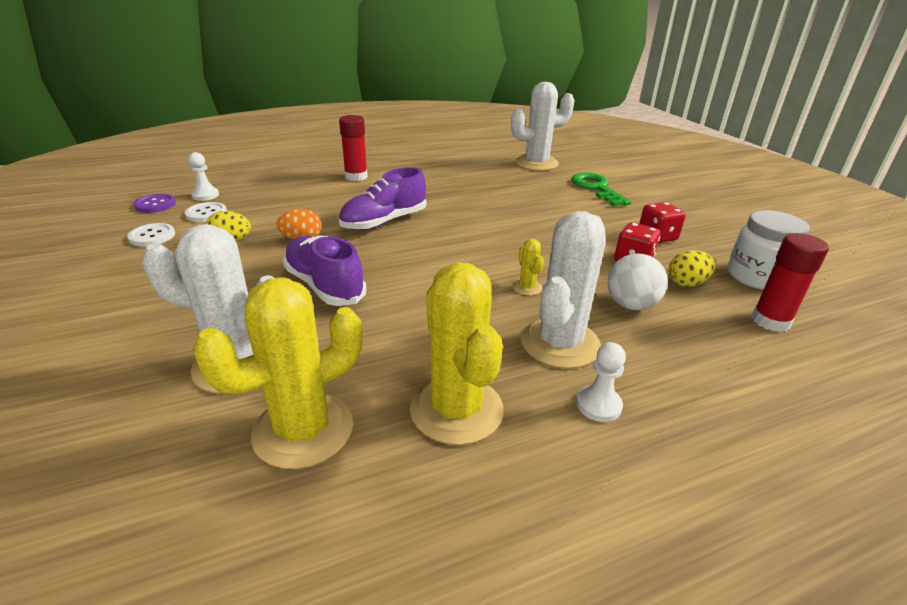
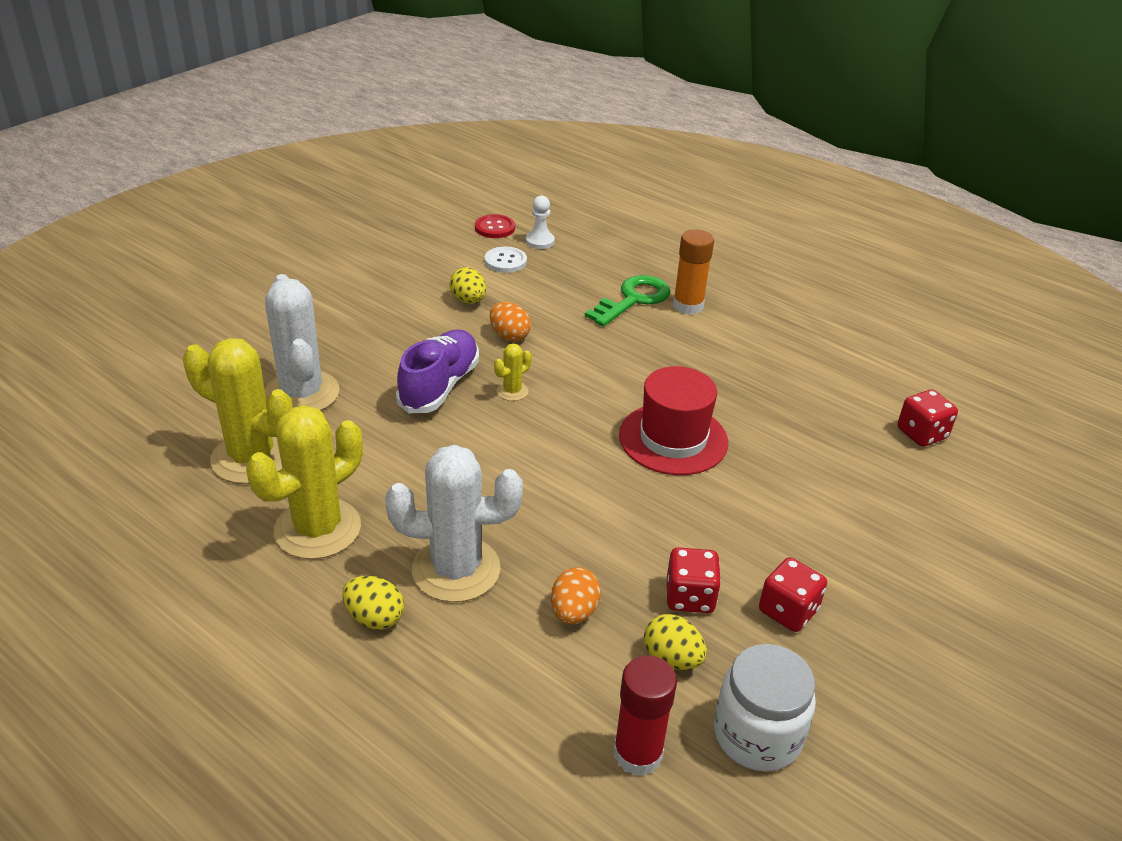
camera: 60 degrees right, 5 degrees up
(152, 236) = (440, 258): white button -> none
(155, 205) = (494, 228): purple button -> red button
(356, 177) = (688, 306): red glue stick -> orange glue stick
(384, 222) = (596, 370): purple shoe -> none
(482, 220) = (673, 439): none -> red hat
(527, 287) = (545, 519): yellow cactus -> yellow cactus (512, 391)
(536, 163) = (921, 434): white cactus -> red dice
(596, 188) = (898, 517): green key -> green key (633, 299)
(598, 405) = (374, 618): white pawn -> yellow egg
(630, 305) = (574, 612): white ball -> orange egg

